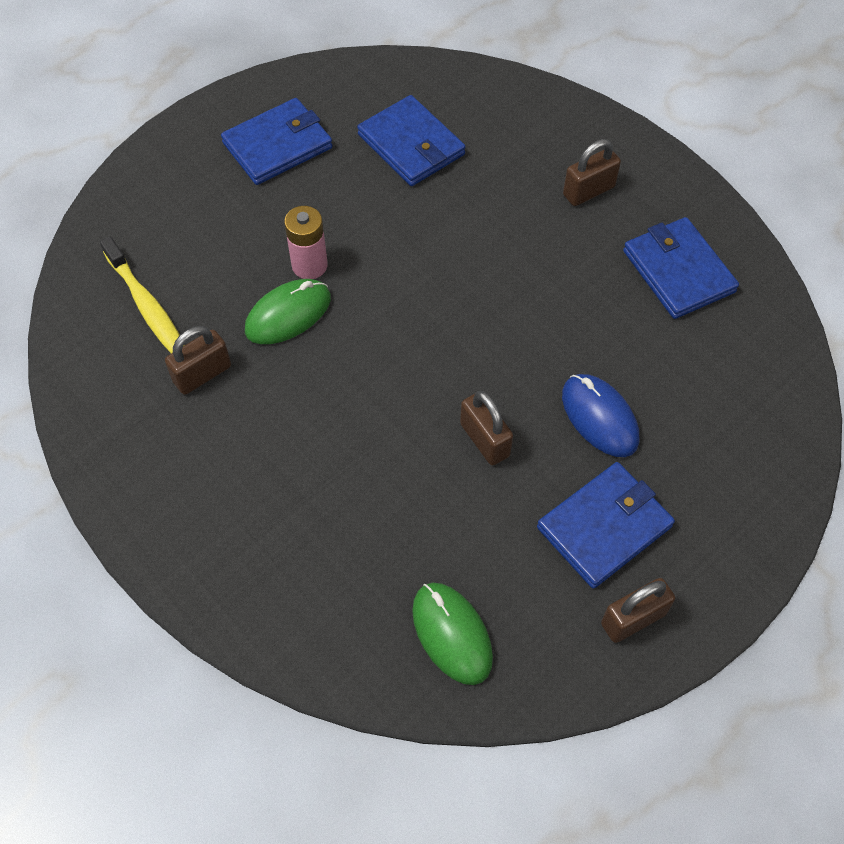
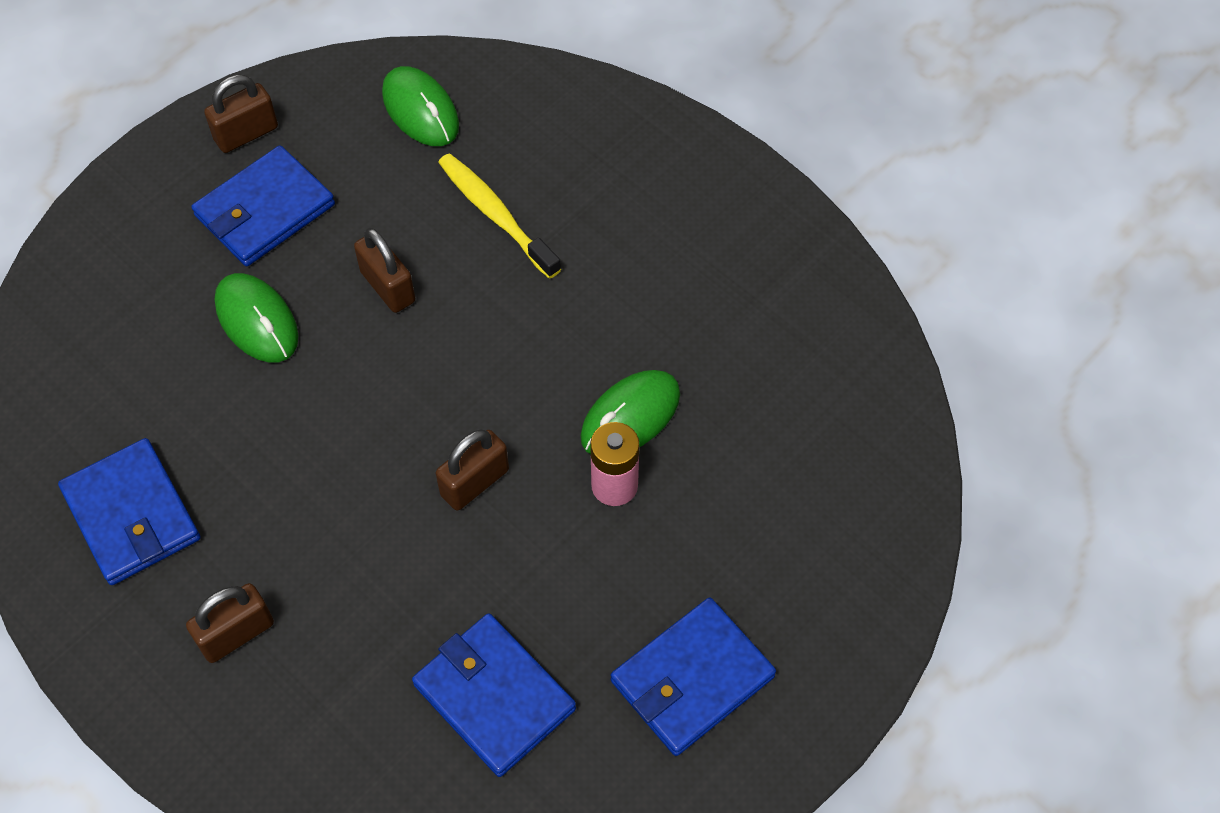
camera: 175 degrees right, 0 degrees up
(147, 306) = (807, 414): yellow toothbrush -> yellow toothbrush (496, 215)
(202, 374) = (717, 335): brown padlock -> brown padlock (475, 482)
(599, 417) = (257, 320): blue mouse -> green mouse

